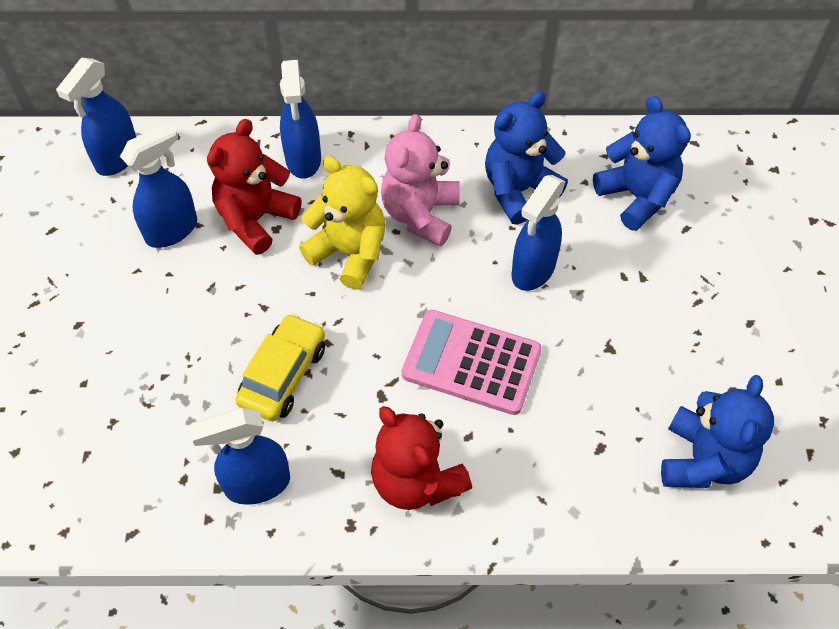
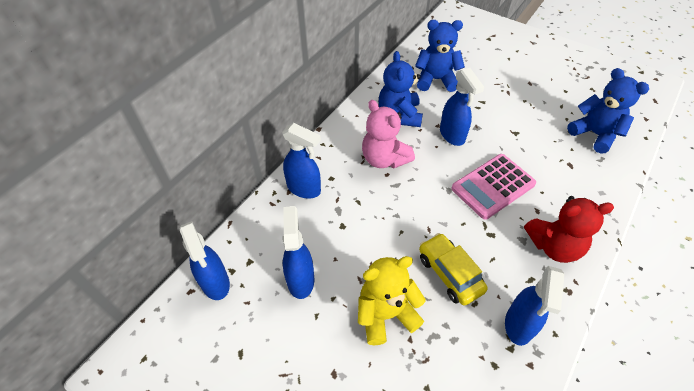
camera: 55 degrees left, 5 degrees down
(256, 219) = (328, 232): red teddy bear -> none
(349, 253) = (386, 201): yellow teddy bear -> yellow teddy bear (386, 314)

